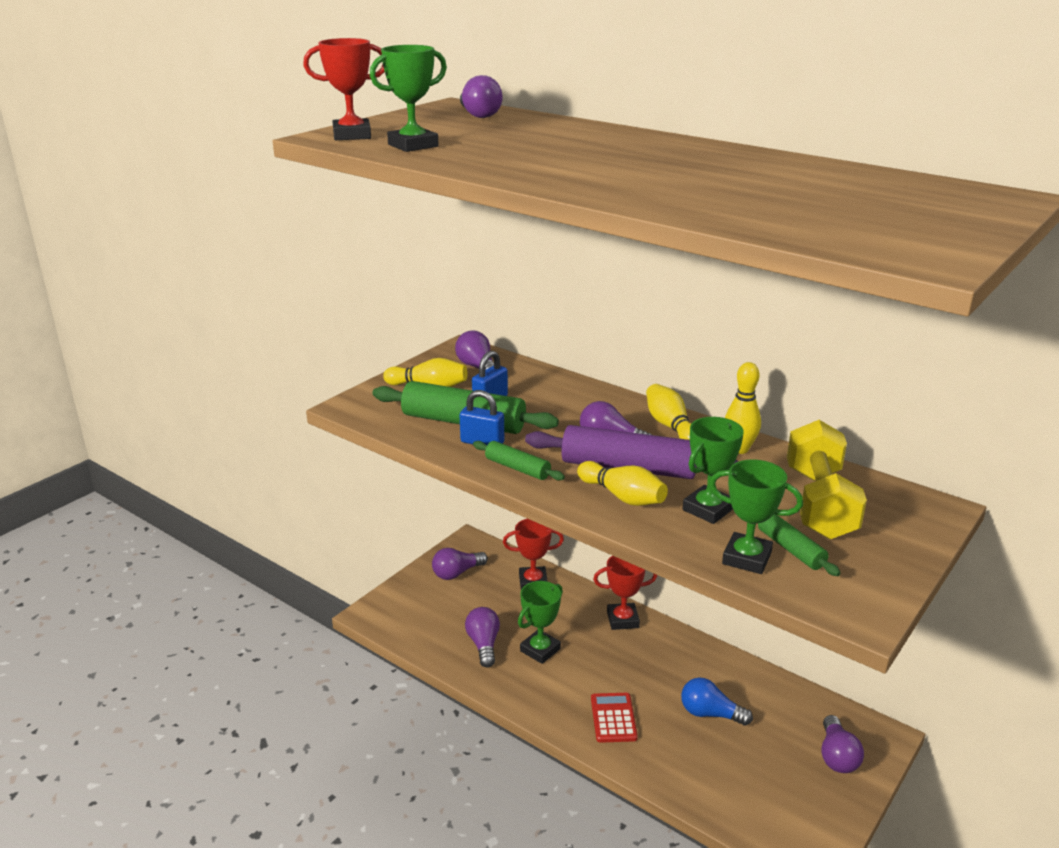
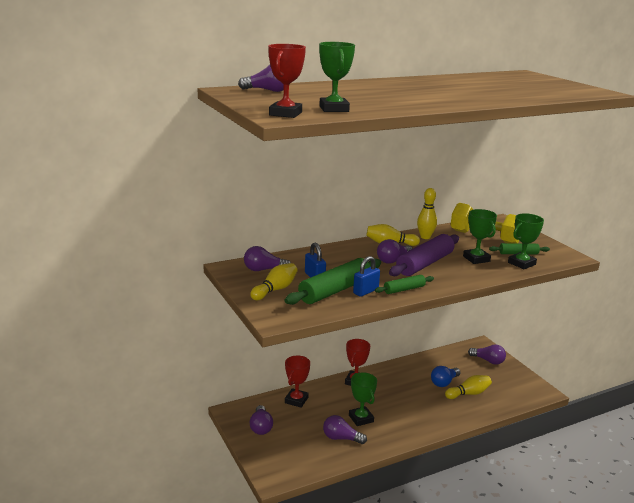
camera: 65 degrees left, 5 degrees down
(613, 718) = (431, 413): red calculator -> none
(622, 496) = (452, 273): yellow bowling pin -> yellow bowling pin (468, 393)

